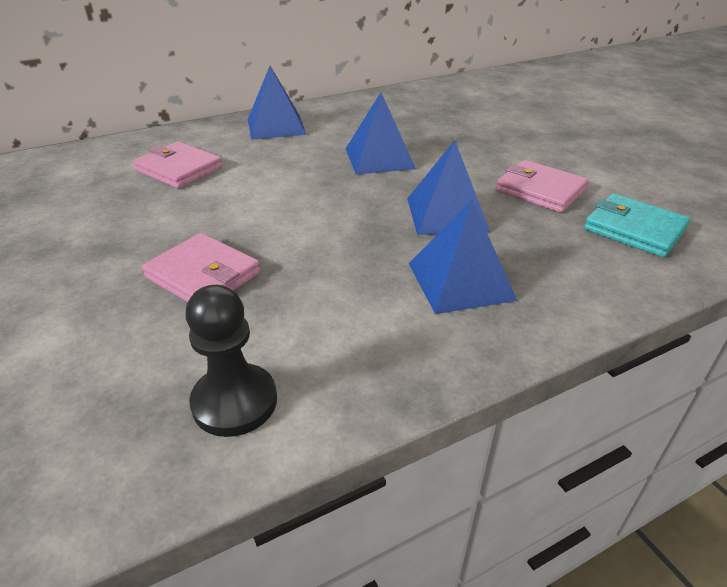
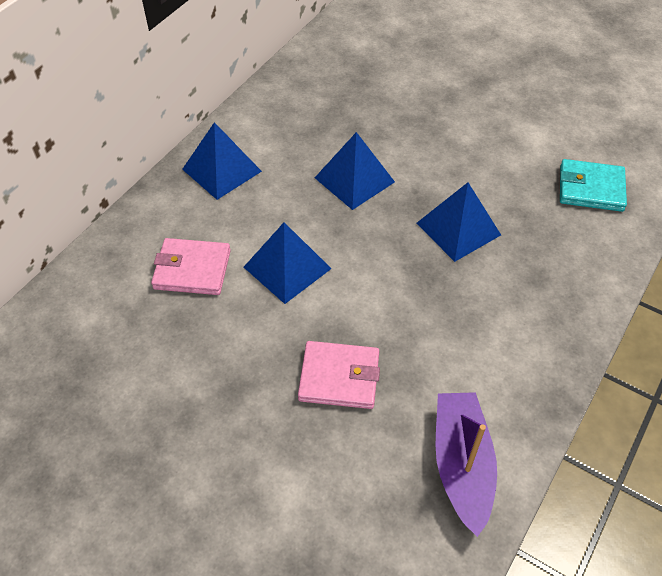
camera: 30 degrees left, 15 degrees up
(235, 402) = (461, 465): black pawn -> purple boat
(460, 281) = (516, 295): blue pyramid -> blue pyramid (287, 267)
(540, 190) = (505, 170): pink wallet -> none

